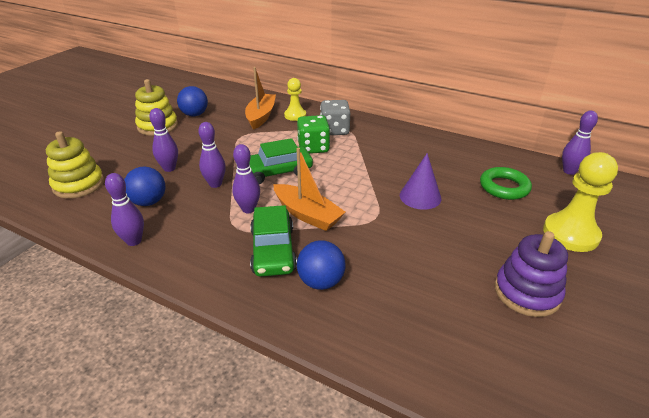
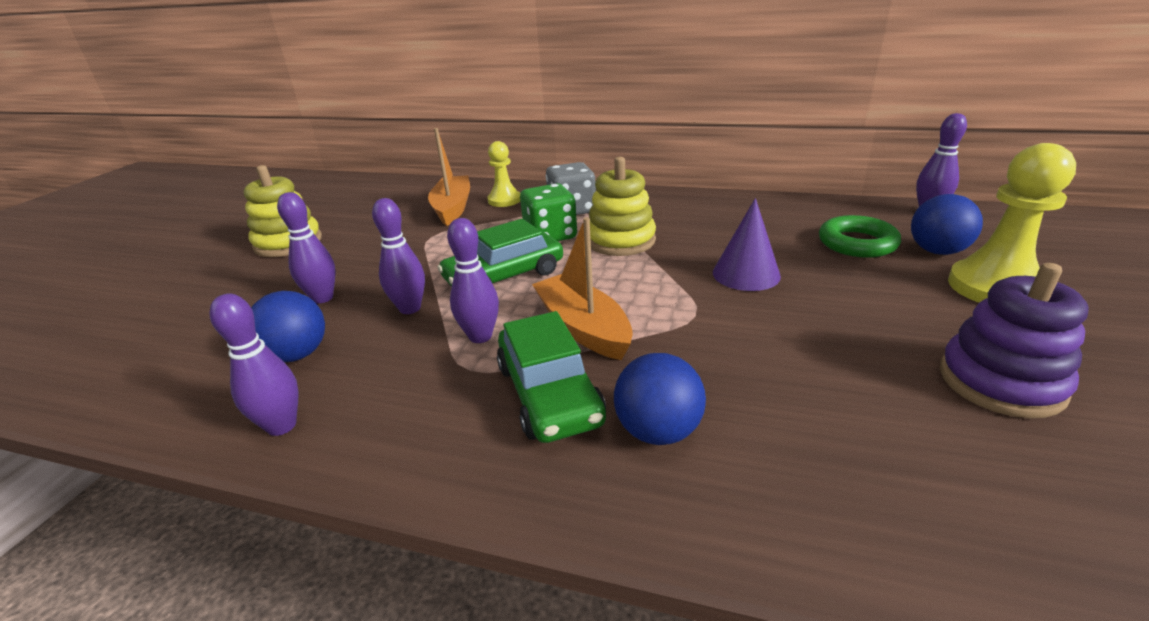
camera: 10 degrees left, 5 degrees down
(79, 185) = (158, 349): yellow stacking toy -> yellow stacking toy (620, 241)
(195, 114) = (346, 220): blue ball -> blue ball (937, 251)
(307, 214) = (583, 328): orange boat -> orange boat turned 150 degrees counterclockwise

